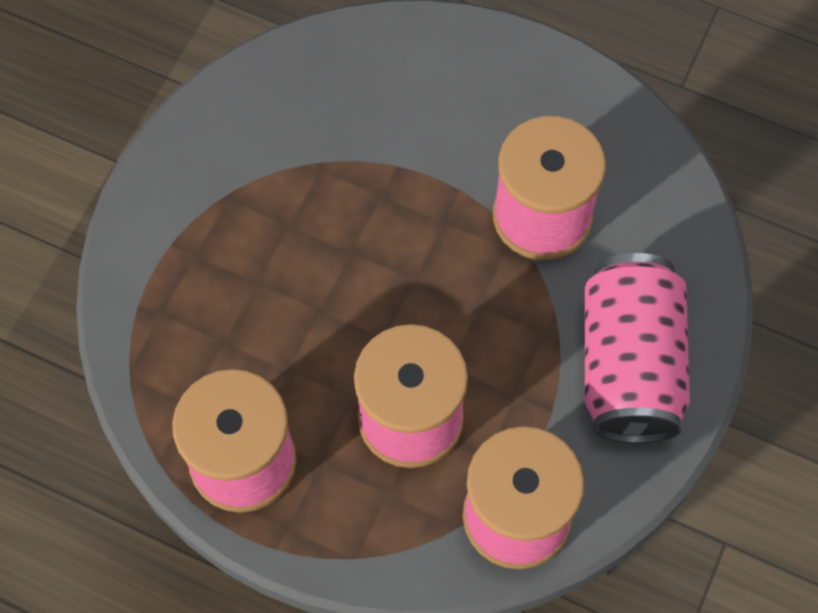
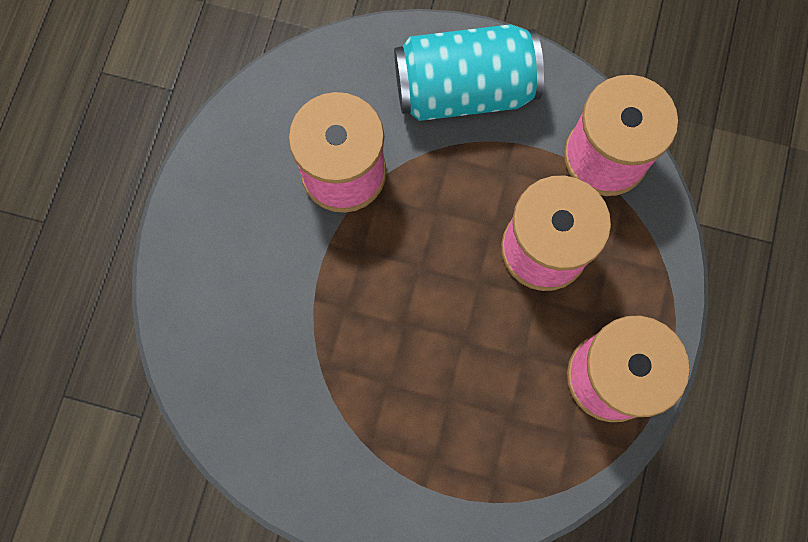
camera: 100 degrees left, 10 degrees up
(629, 365) = (464, 90): pink can -> turquoise can

